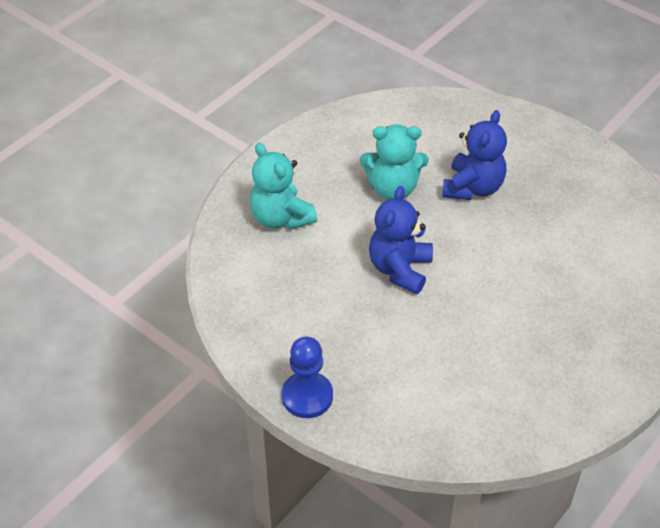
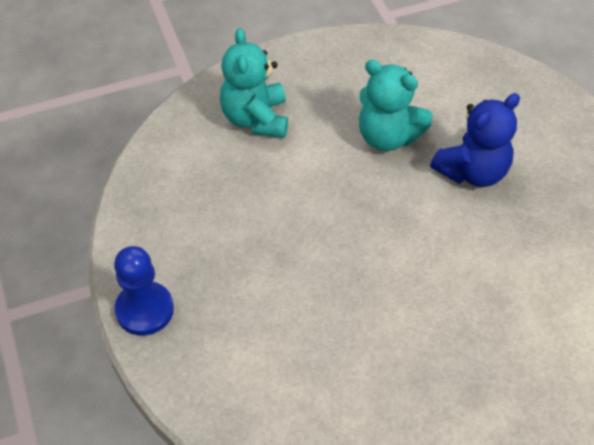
camera: 30 degrees right, 5 degrees up
(400, 269) = (332, 223): blue teddy bear -> none

